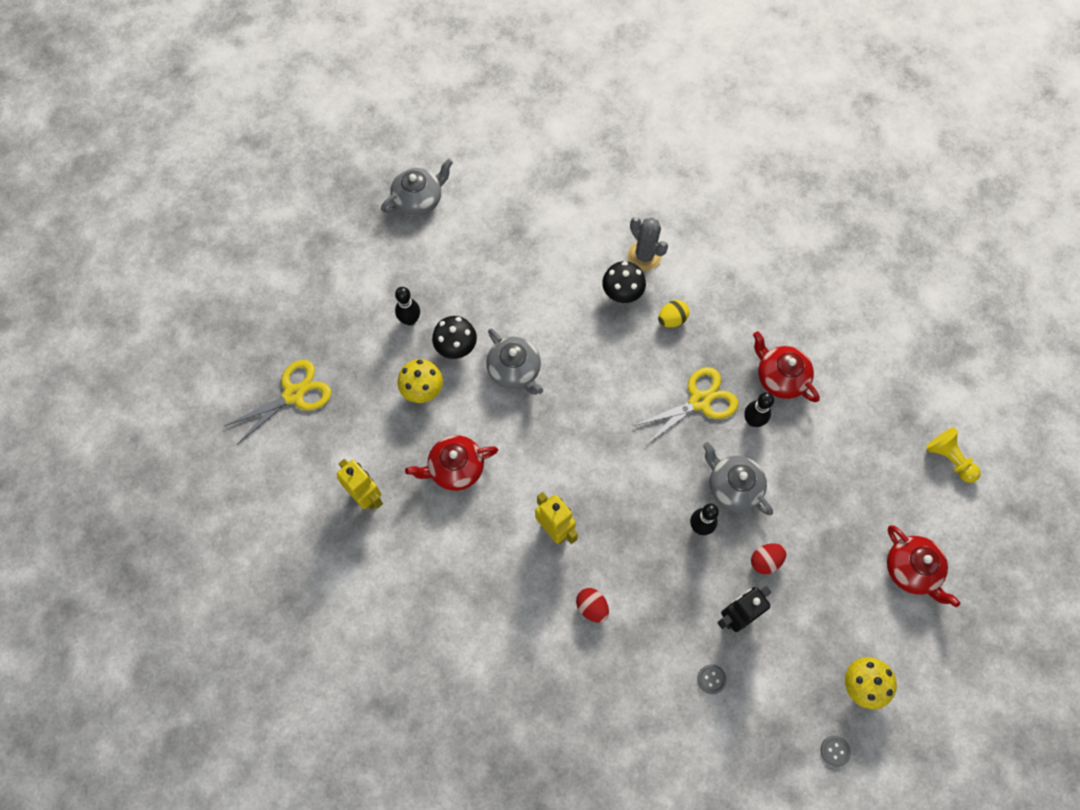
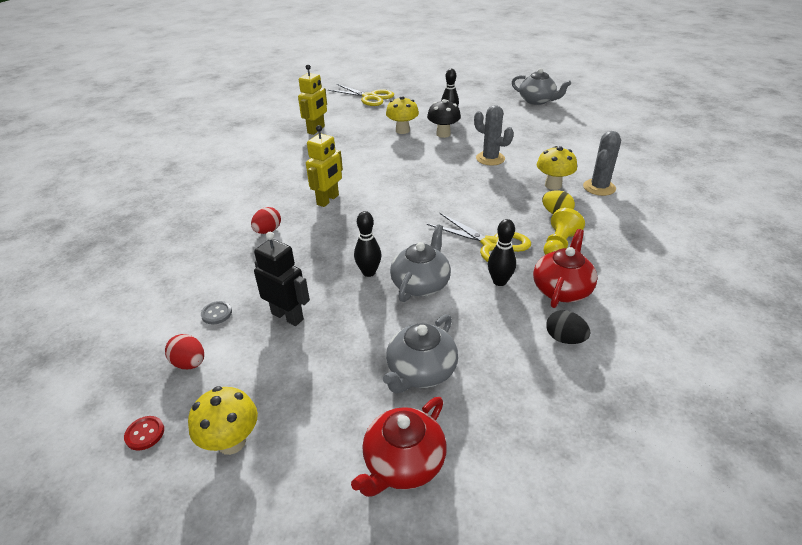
camera: 70 degrees right, 30 degrees down
(455, 468) = (353, 153): red teapot -> none
(515, 370) = (445, 157): grey teapot -> grey teapot (420, 371)
(540, 325) = (490, 158): none -> grey cactus
(622, 294) = (553, 185): black mushroom -> yellow mushroom
(765, 561) = (354, 323): red egg -> red egg (189, 363)
(835, 407) = (564, 339): none -> black egg
(835, 751) = (145, 434): grey button -> red button
(949, 459) = (588, 473): yellow pawn -> yellow pawn (559, 245)

